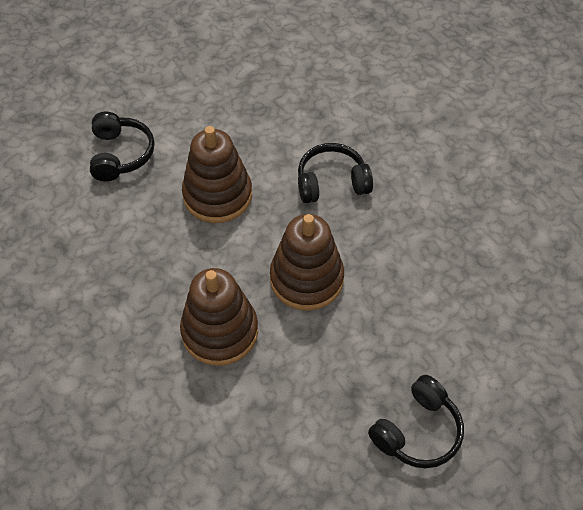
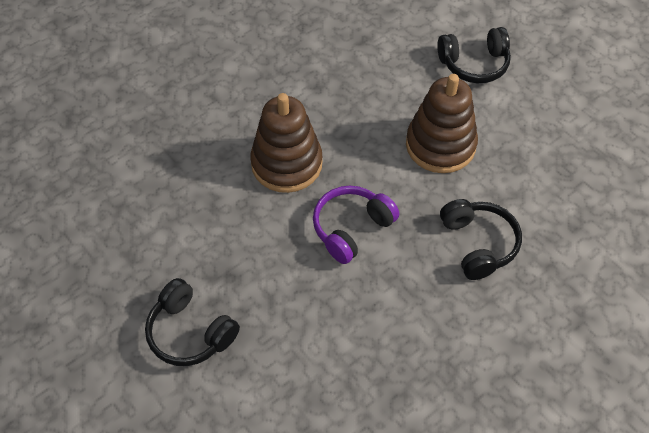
camera: 85 degrees right, 0 degrees up
(306, 279) = (351, 228): brown stacking toy -> purple headphones

